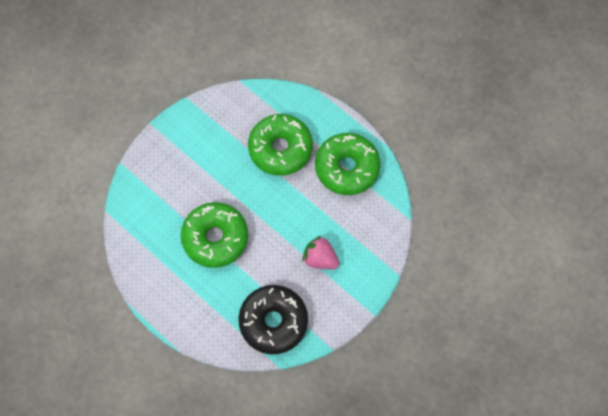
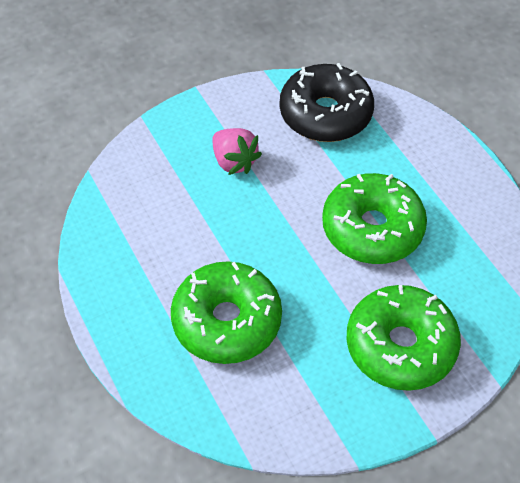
camera: 160 degrees left, 15 degrees down
(347, 168) = (138, 261): green donut -> green donut (400, 346)

